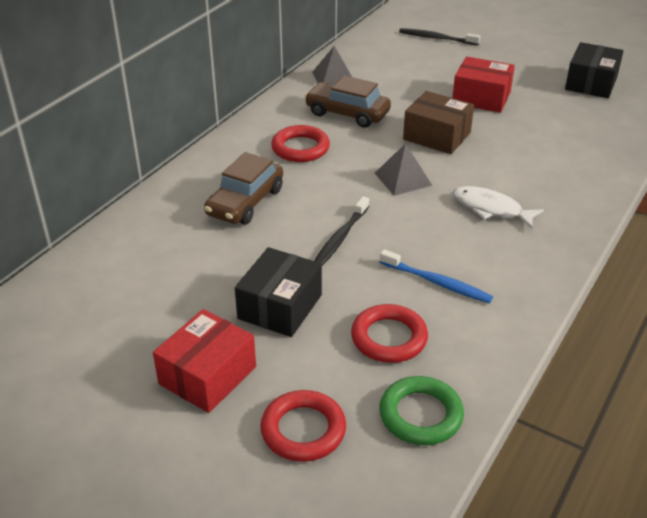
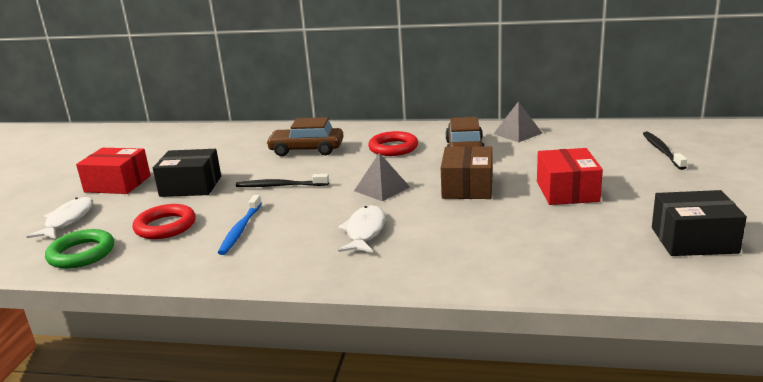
camera: 70 degrees right, 15 degrees down
(303, 430) = (68, 220): red ring -> white fish

